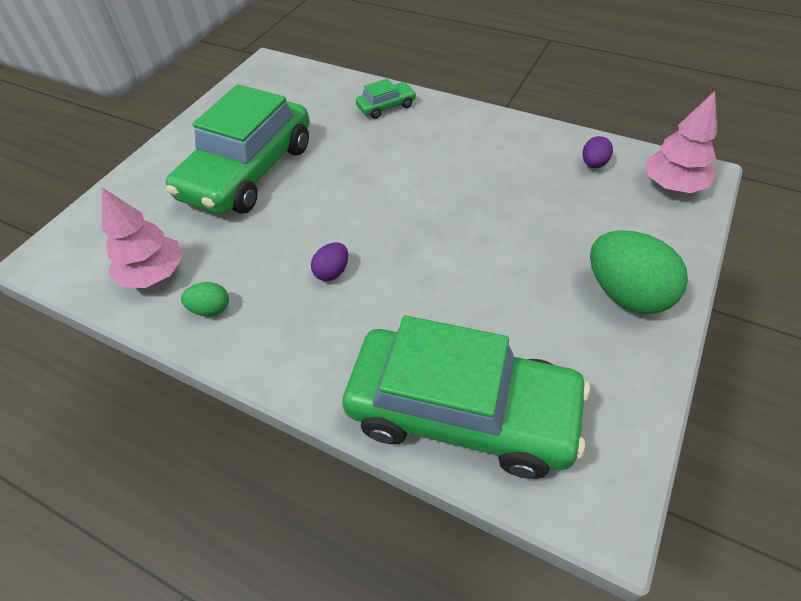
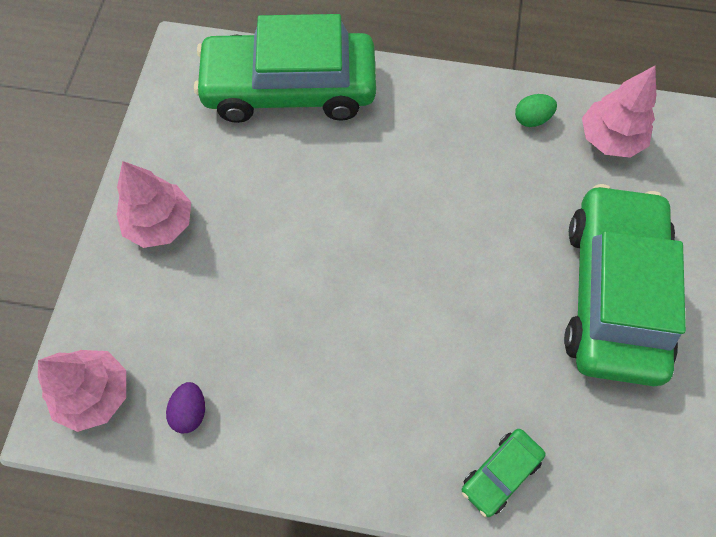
camera: 160 degrees right, 15 degrees up
(332, 272) = (443, 181): purple egg -> none
(626, 294) = (160, 223): green egg -> pink tree

